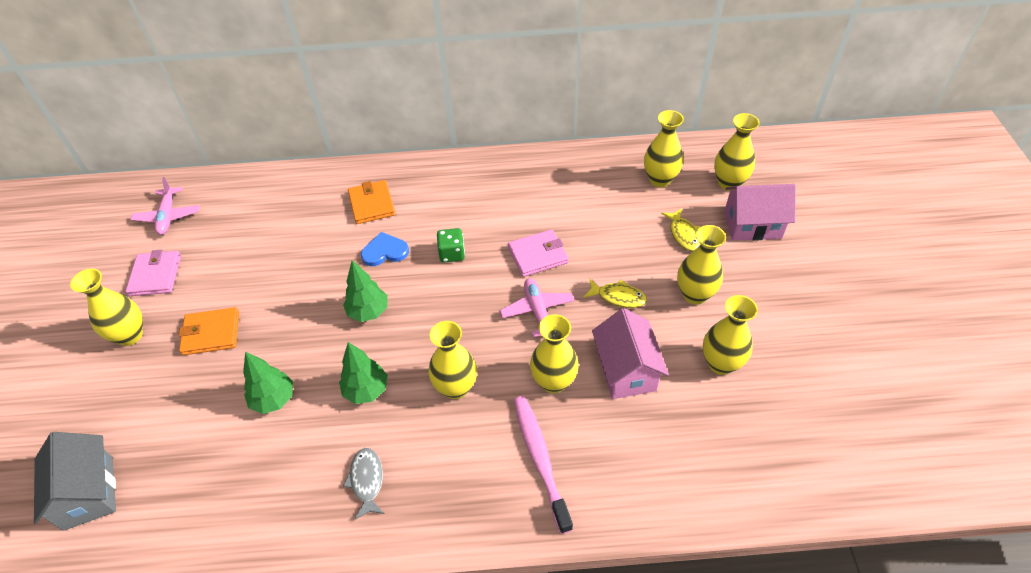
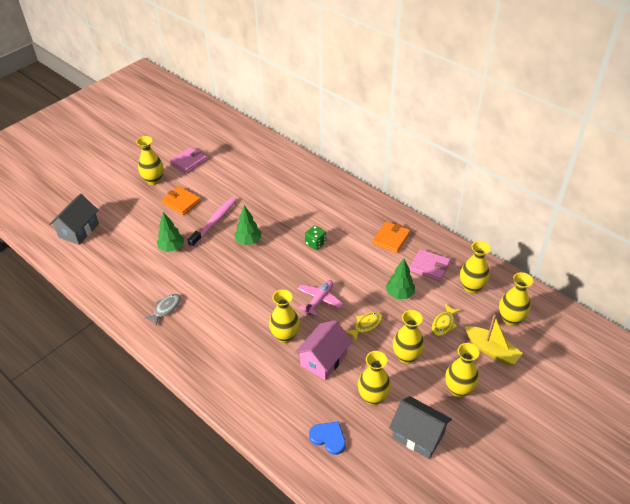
camera: 45 degrees right, 5 degrees down
(168, 216) = (221, 138): pink plane -> none
(366, 390) = (208, 273): green tree -> green tree (399, 294)
(372, 204) = (309, 193): orange wallet -> orange wallet (391, 238)
(385, 251) = (288, 219): blue heart -> blue heart (328, 438)
(456, 388) = (242, 302): yellow vase -> yellow vase (458, 389)
(537, 255) = (354, 275): pink wallet -> pink wallet (430, 266)
(540, 459) = (238, 361): pink toothbrush -> pink toothbrush (214, 221)
(618, 297) = (366, 325): yellow fish -> yellow fish turned 105 degrees counterclockwise
(752, 225) = (491, 350): pink house -> yellow boat
(805, 362) = (418, 435): none -> grey house

